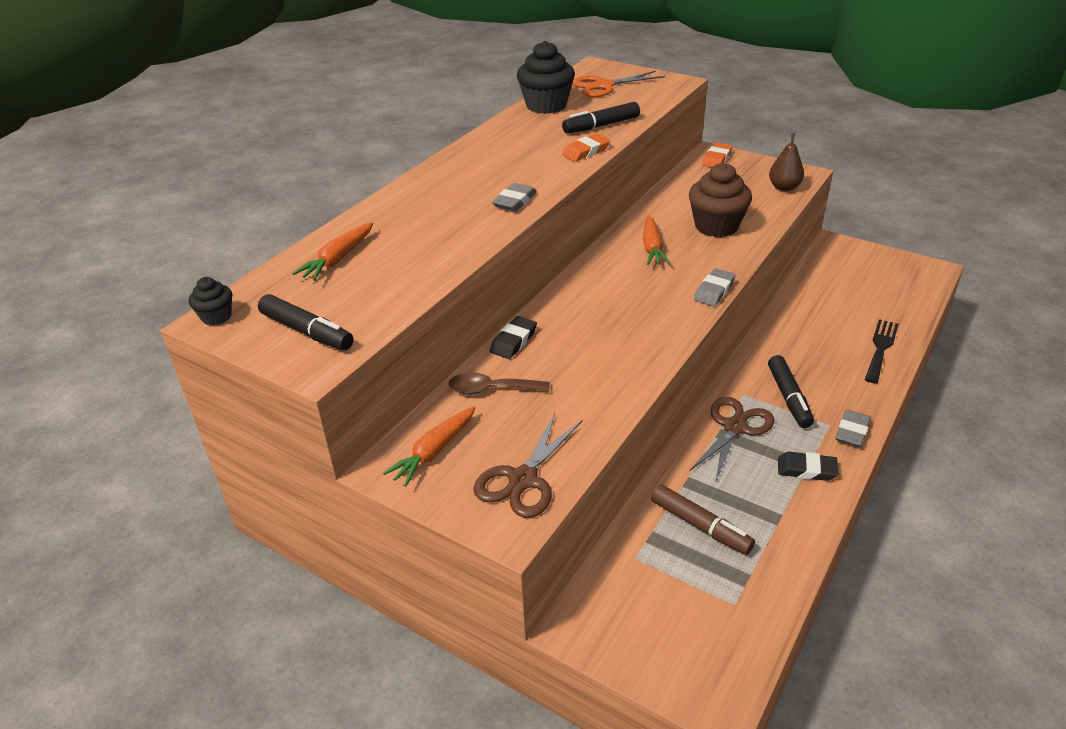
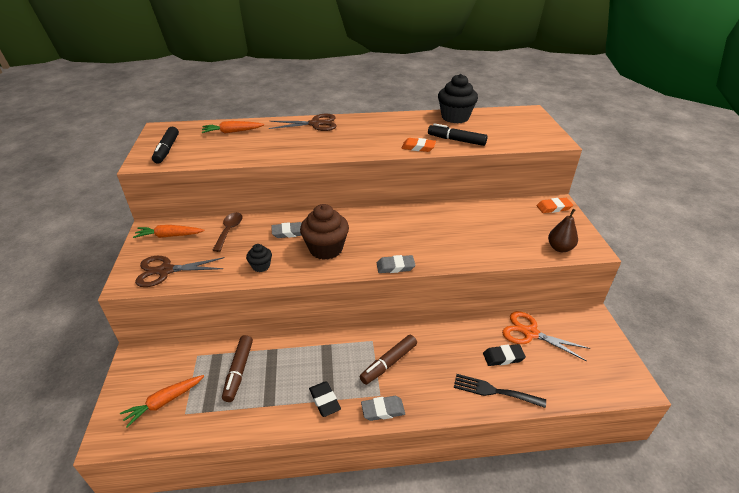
camera: 50 degrees right, 0 degrees up
(216, 316) = (163, 128): black cupcake -> black cupcake (261, 266)
(491, 389) = (229, 230): brown spoon -> brown spoon turned 45 degrees clockwise
(513, 341) = (275, 219): black eraser -> black eraser (503, 357)
(515, 201) = (335, 150): grey eraser -> grey eraser (289, 232)
(604, 86) = (508, 123): orange scissors -> orange scissors (530, 333)
(652, 247) = (414, 225): orange carrot -> orange carrot (164, 402)
(716, 226) = (470, 239): brown cupcake -> brown cupcake (326, 249)
(735, 427) = (337, 350): brown scissors -> brown scissors (315, 124)
(789, 397) = (389, 363): black marker -> brown marker
(881, 348) = (493, 391): black fork -> black fork turned 150 degrees counterclockwise

